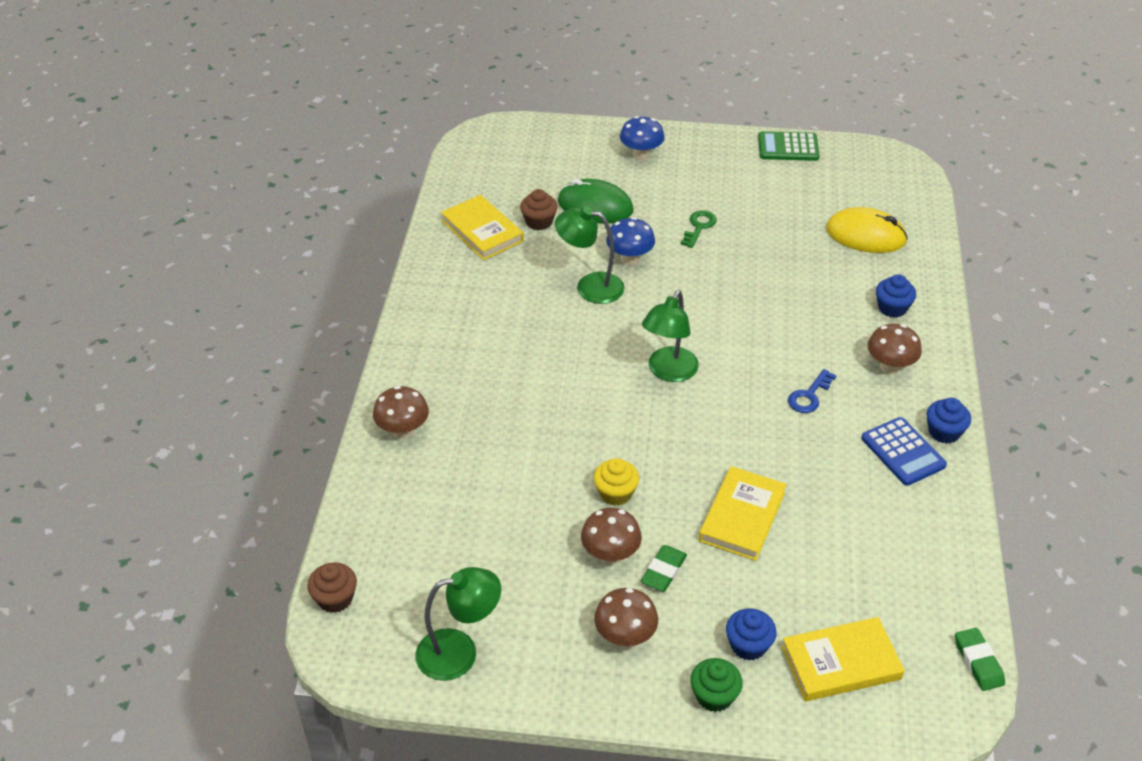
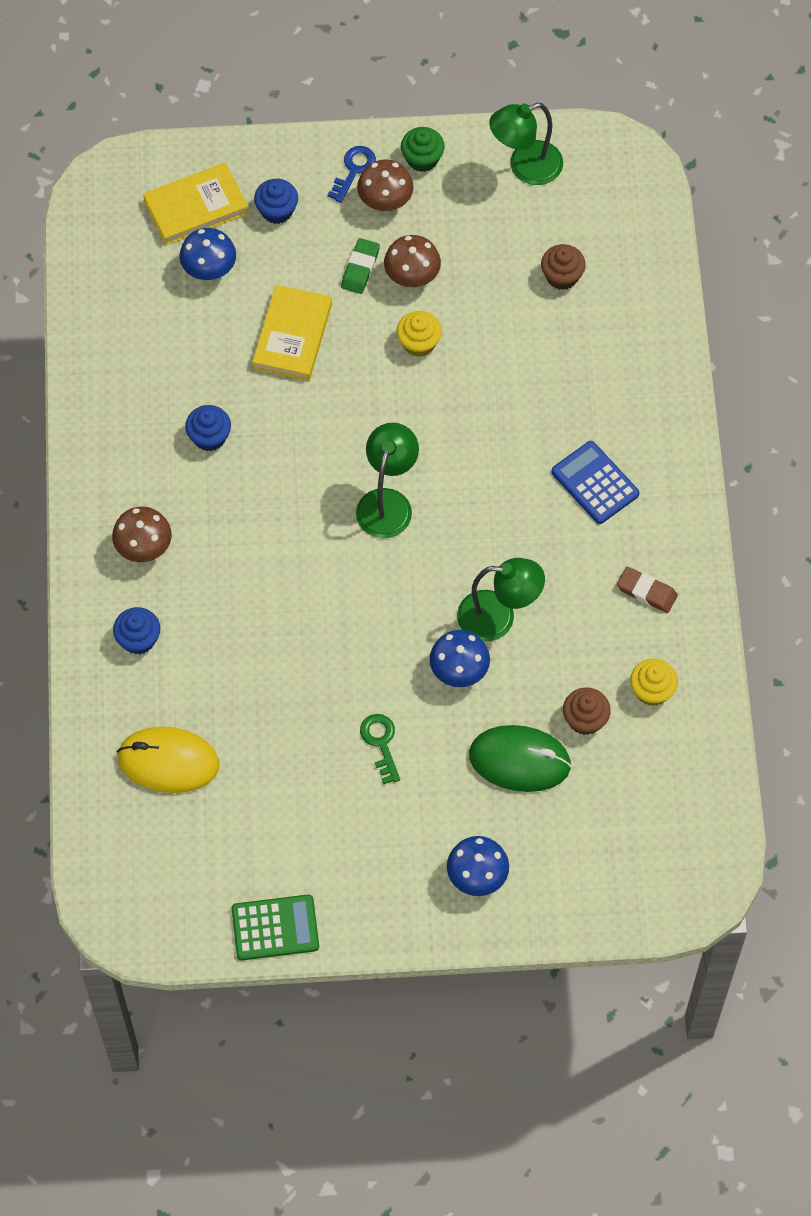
camera: 170 degrees right, 20 degrees up
(335, 598) = (650, 197): brown cupcake -> brown cupcake (562, 276)
(403, 431) = (650, 382): brown mushroom -> none
(464, 287) = (646, 592): none -> brown eraser
(482, 231) = (652, 690): yellow book -> yellow cupcake
(699, 227) = (381, 743): green key -> green key turned 150 degrees clockwise
(714, 696) = (302, 163): green cupcake -> green cupcake (422, 159)
(809, 396) = (232, 493): blue key -> blue key (354, 170)
(827, 592) = (209, 270): none -> blue mushroom
(903, 452) = (134, 436): blue calculator -> blue calculator (595, 483)
(944, 432) = (90, 468): blue cupcake -> blue cupcake (209, 437)
(978, 662) = (77, 226): green eraser -> none

